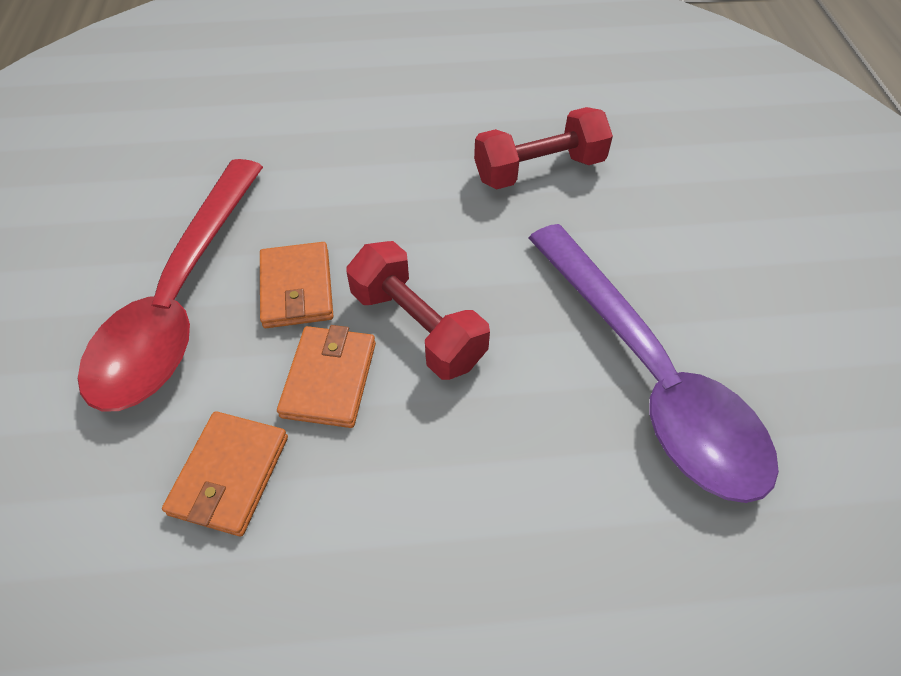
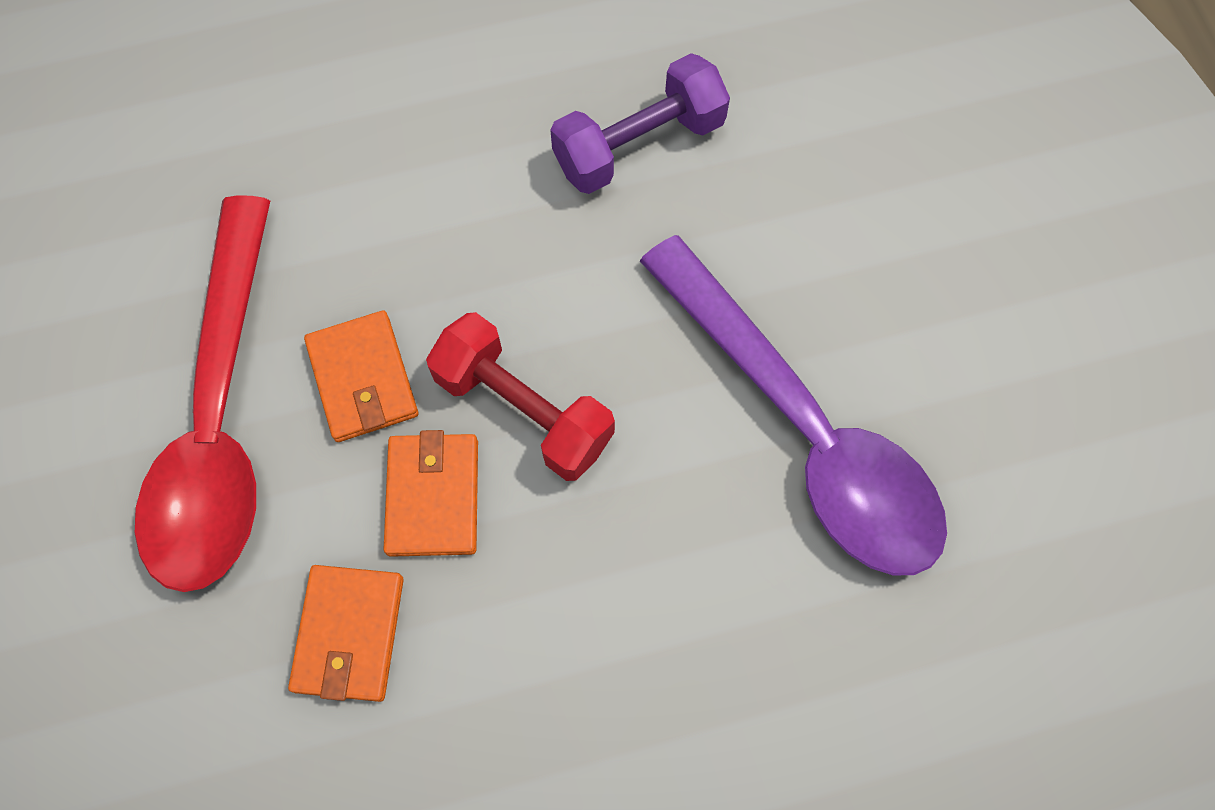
camera: 10 degrees left, 15 degrees up
(539, 170) = (639, 144): red dumbbell -> purple dumbbell

